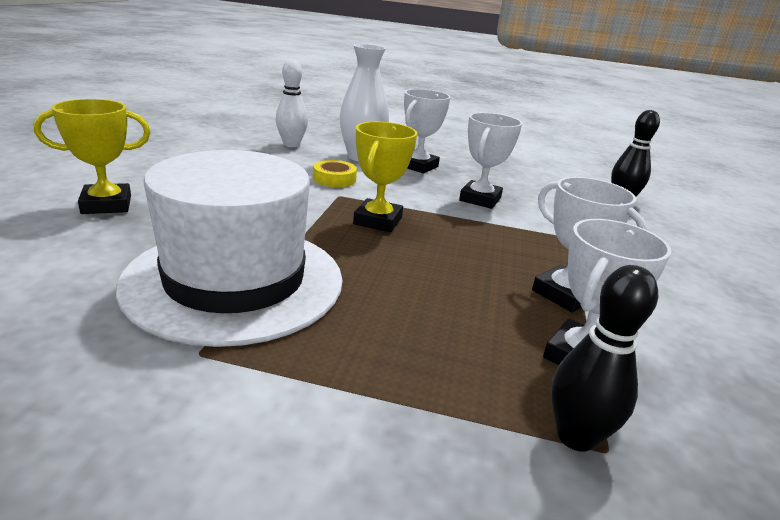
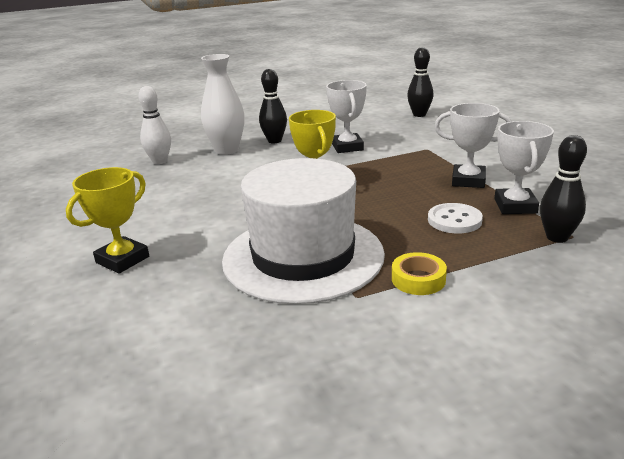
camera: 30 degrees left, 0 degrees up
(334, 179) = (239, 172): yellow tape -> yellow tape (418, 279)
(418, 166) = (274, 141): white trophy -> black bowling pin
(465, 331) = (454, 220): none -> white button

